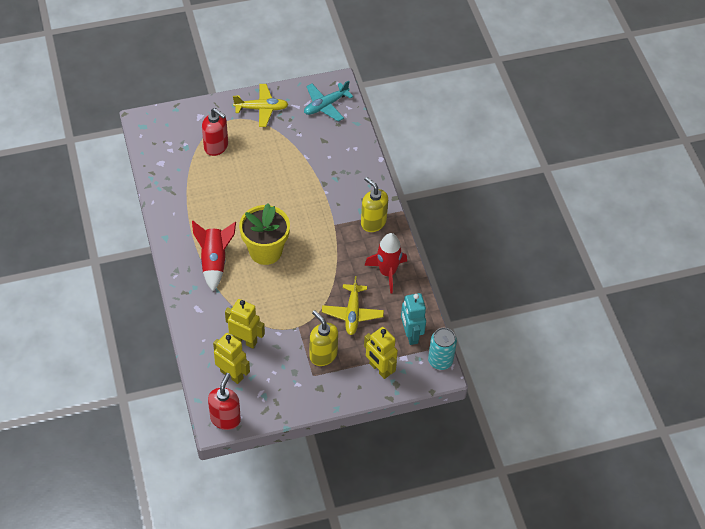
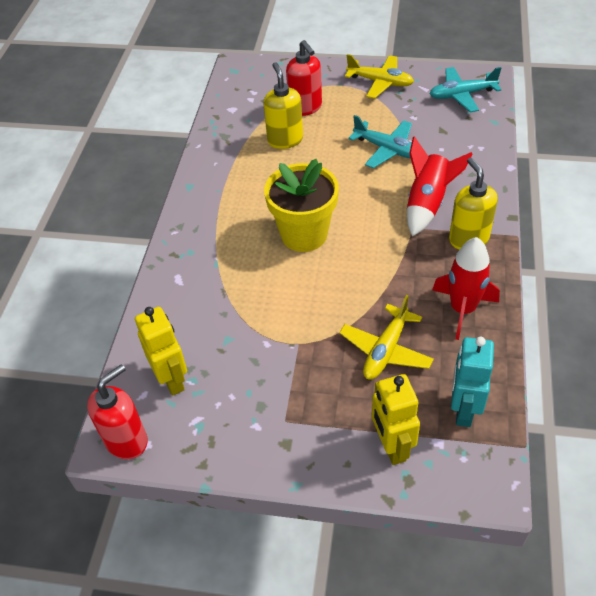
camera: 30 degrees right, 5 degrees down
(214, 261) = (232, 228): red rocket -> red rocket (427, 203)
(245, 340) = (216, 339): yellow robot -> none
(292, 167) = (387, 149): none -> turquoise plane
(323, 355) = (314, 395): yellow soap dispenser -> yellow soap dispenser (285, 140)
(440, 360) = (497, 467): turquoise can -> none

